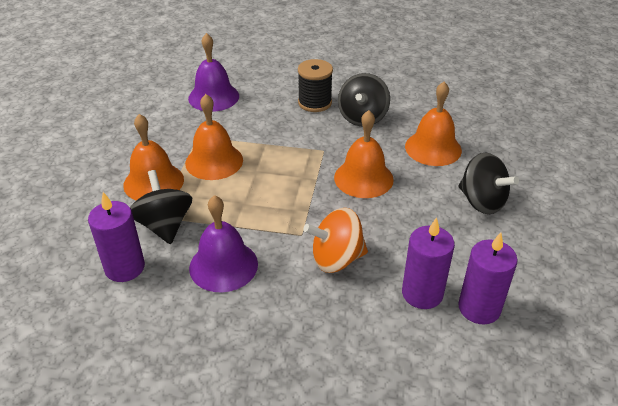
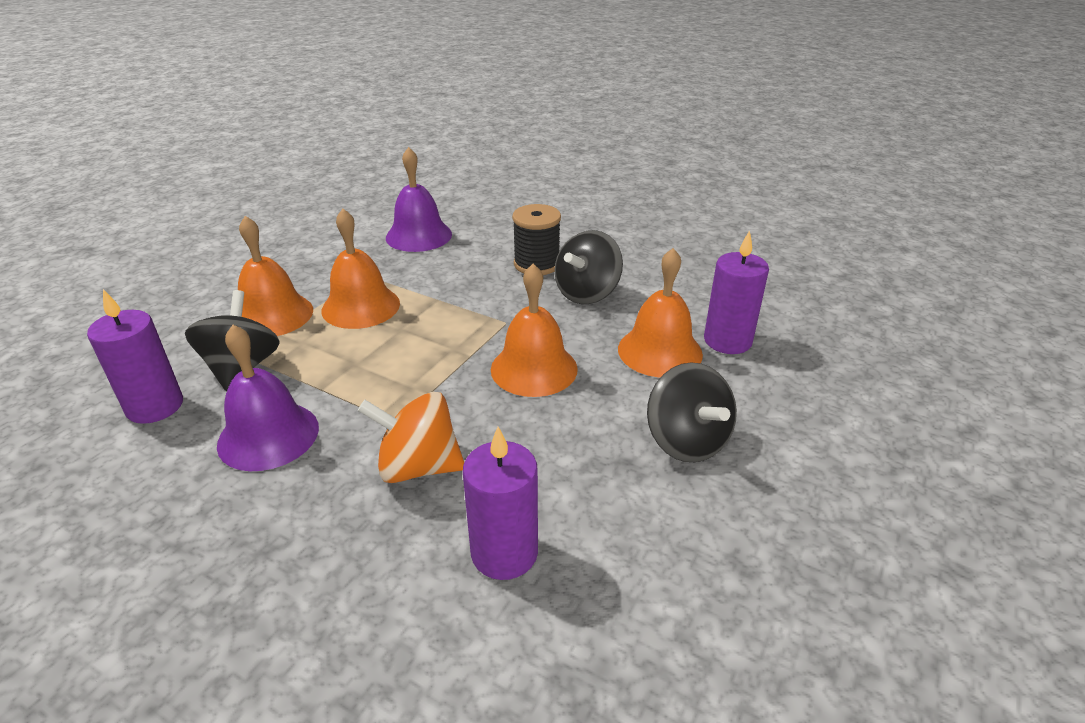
camera: 20 degrees right, 5 degrees down
(479, 308) = (578, 603): purple candle -> purple candle (727, 341)

